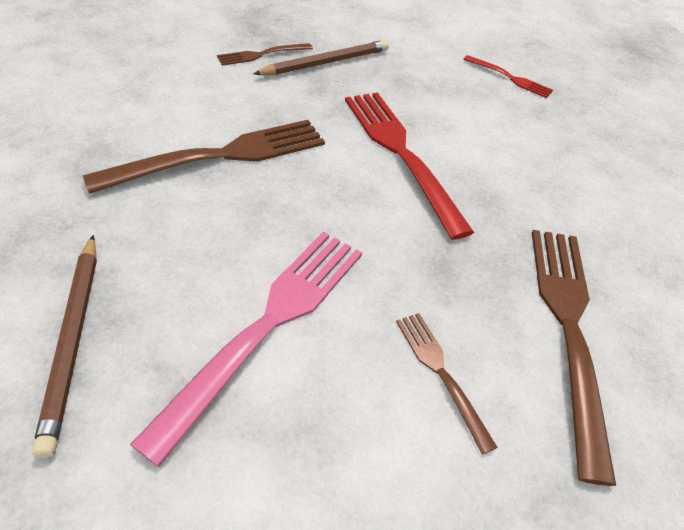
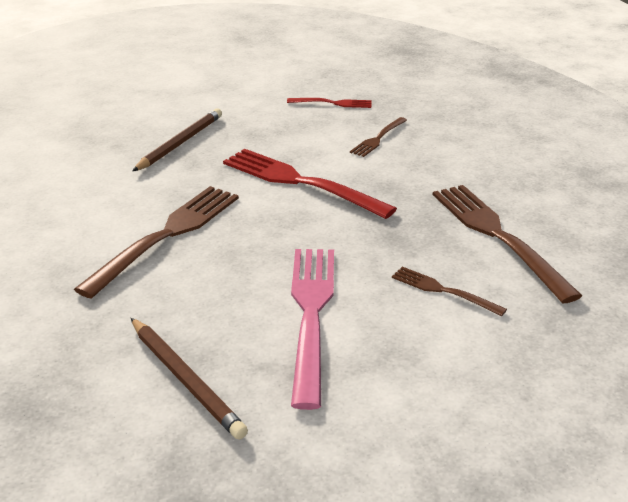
camera: 25 degrees left, 15 degrees down
(262, 54) = (120, 156): brown fork -> brown fork (378, 138)

